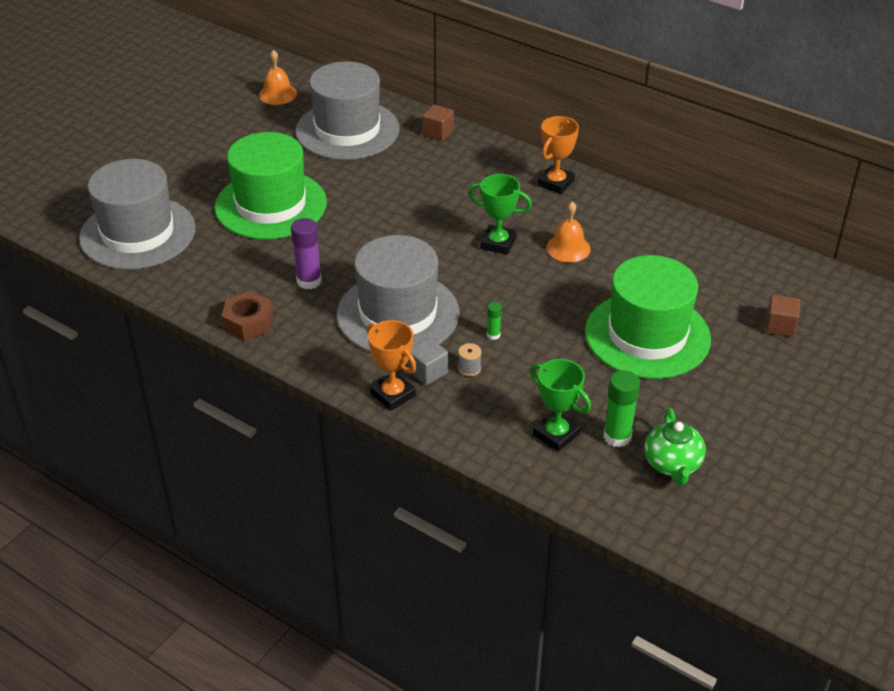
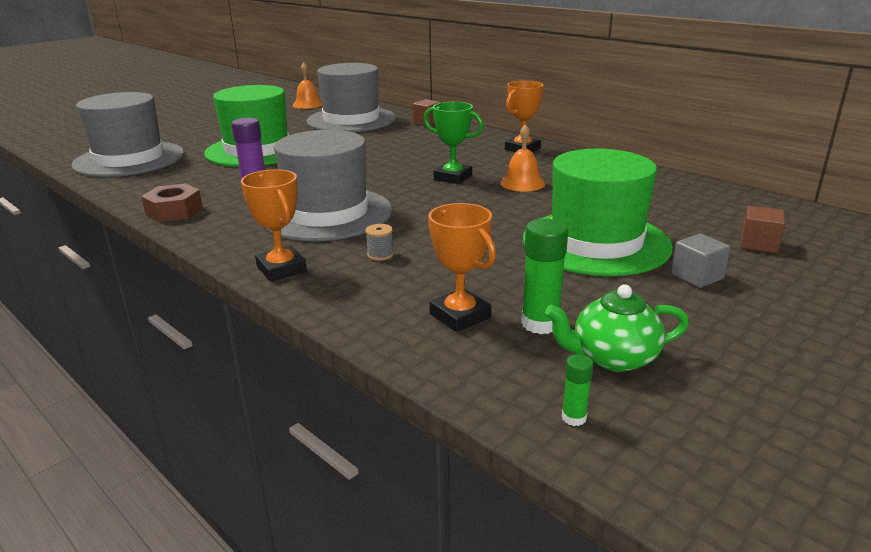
camera: 10 degrees right, 15 degrees down
(428, 372) = (332, 254): grey cube -> grey cube (697, 276)
(493, 335) = (419, 232): green glue stick -> green glue stick (574, 418)
(556, 434) = (460, 316): green trophy -> orange trophy
(672, 464) = (613, 357): green teapot -> green teapot turned 75 degrees clockwise

